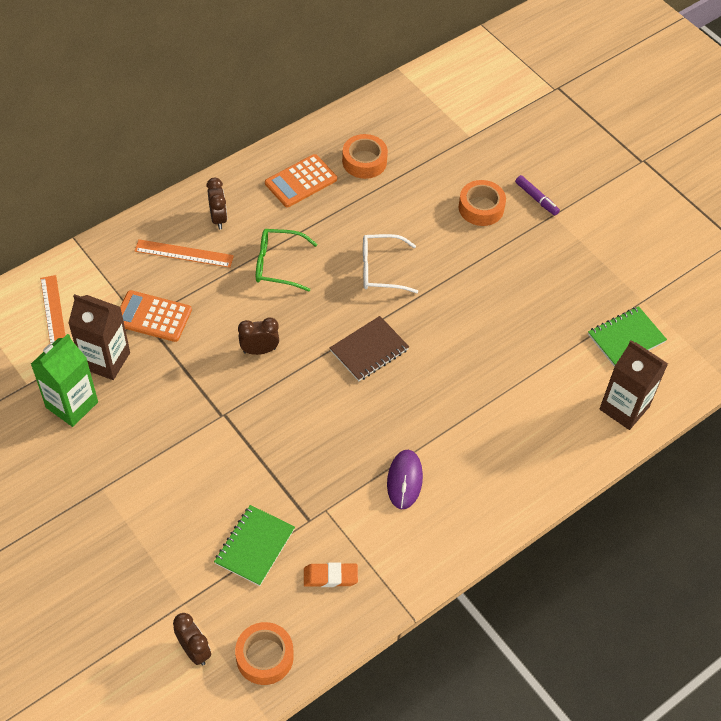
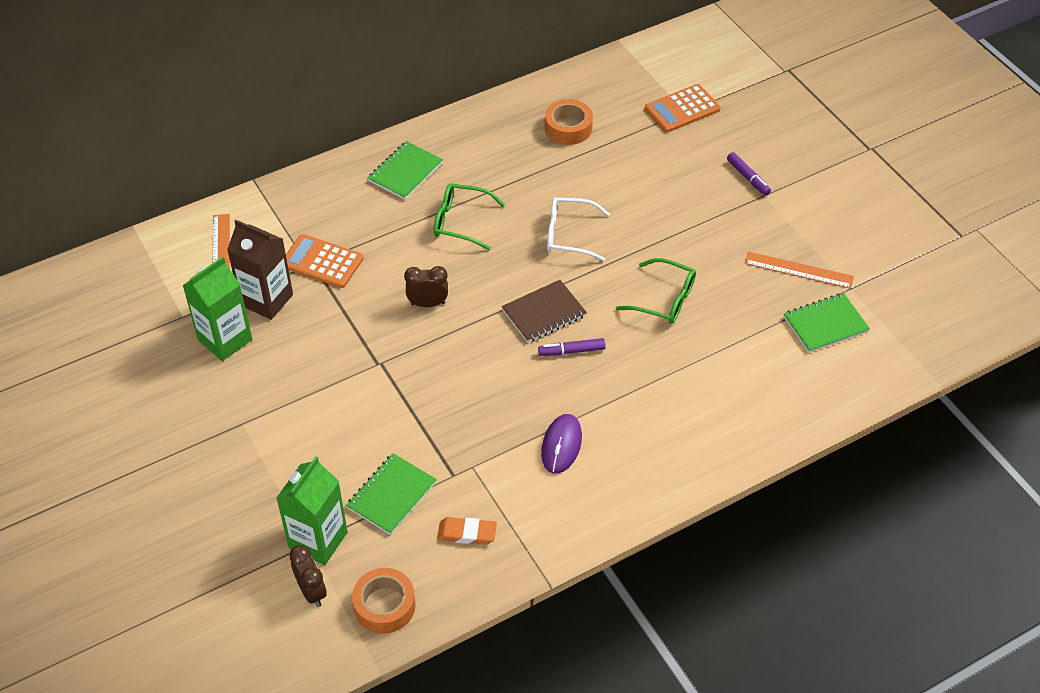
camera: 10 degrees right, 5 degrees down
(184, 253) = (364, 203): orange ruler -> orange ruler (798, 270)
(192, 598) = (318, 540): none -> green carton
(218, 218) = (405, 172): brown clock -> green notebook
(301, 181) = (498, 142): orange calculator -> orange calculator (682, 109)
(400, 386) = (571, 351): none -> purple marker
(477, 326) = (663, 299): none -> green glasses
(481, 208) = (686, 182): orange tape -> none
(624, 408) = (812, 394): brown carton -> none

